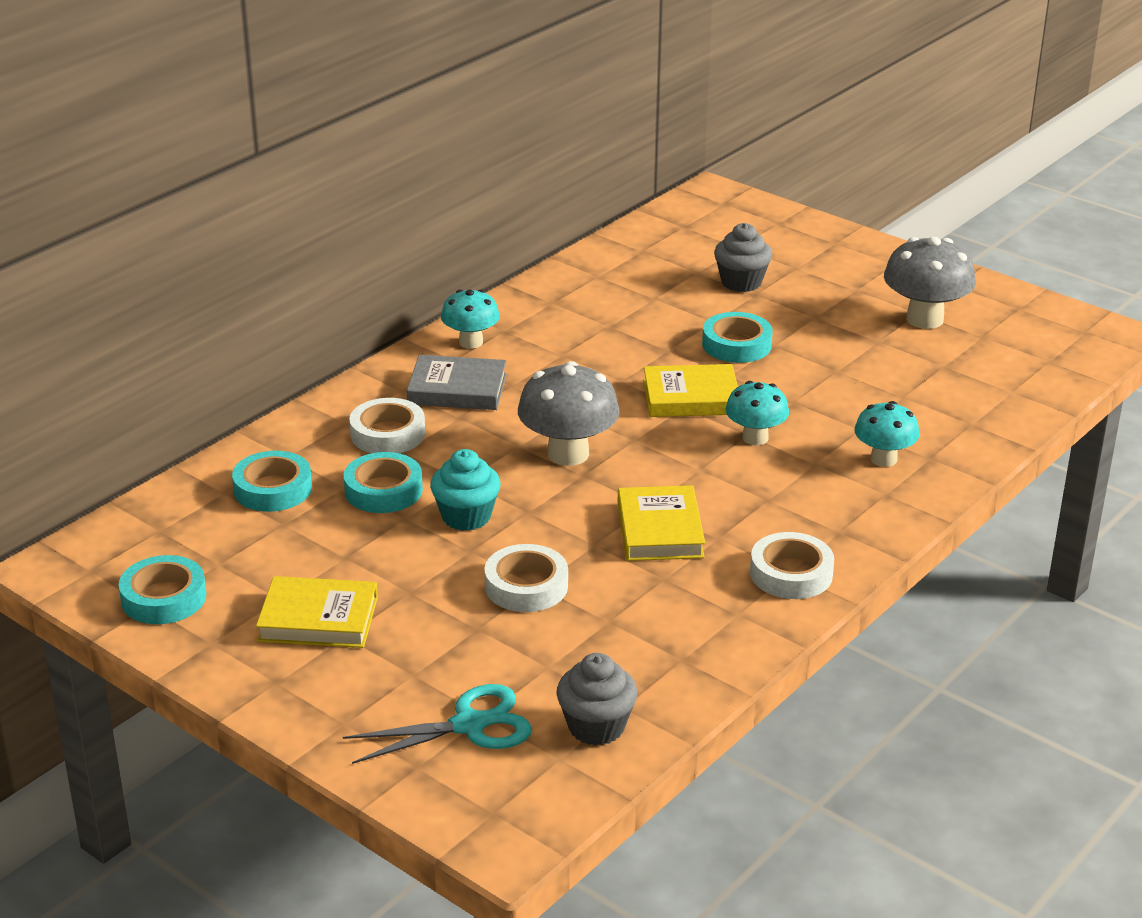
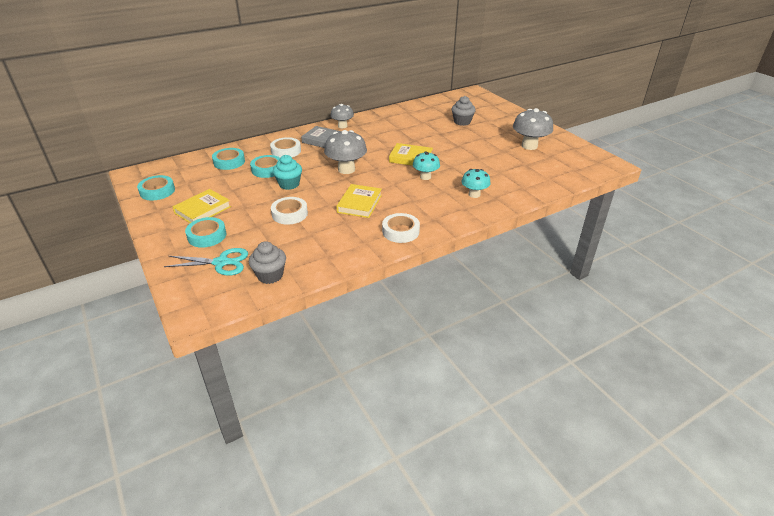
camera: 20 degrees right, 5 degrees up
(318, 619) = (203, 210): yellow book -> yellow book turned 75 degrees counterclockwise
(471, 342) = (342, 126): turquoise mushroom -> grey mushroom
(736, 345) = (443, 143): turquoise tape -> turquoise tape (207, 236)

